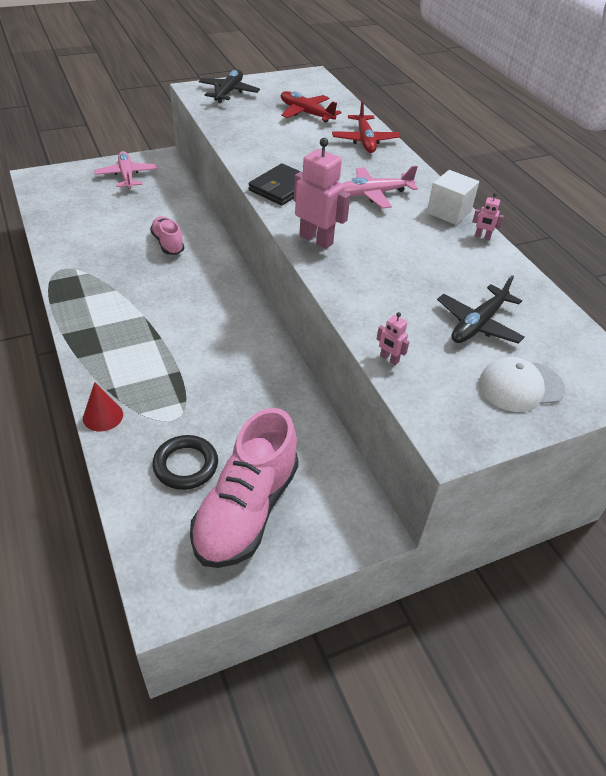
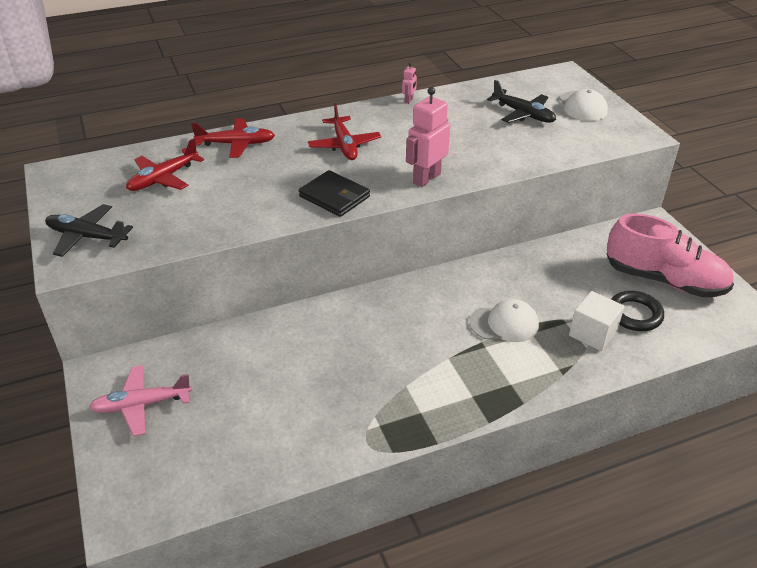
camera: 85 degrees left, 5 degrees down
(103, 416) = (597, 372): red cone -> none
(168, 243) = (314, 349): pink shoe -> none
(183, 355) = (504, 324): none -> white cap
(373, 194) = (344, 145): pink plane -> red plane
(389, 359) = (575, 152): pink robot -> none
(449, 212) = (372, 111): white cube -> white cube (593, 333)

